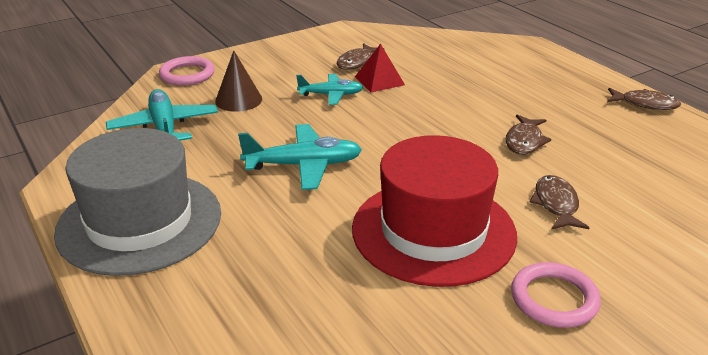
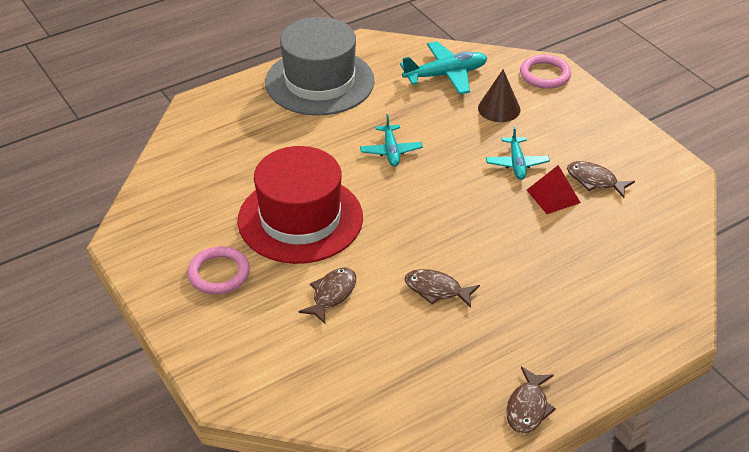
camera: 90 degrees right, 10 degrees up
(304, 165) = (391, 151): turquoise plane -> turquoise plane, size x0.65
(556, 204) = (332, 294): brown fish -> brown fish turned 60 degrees counterclockwise

